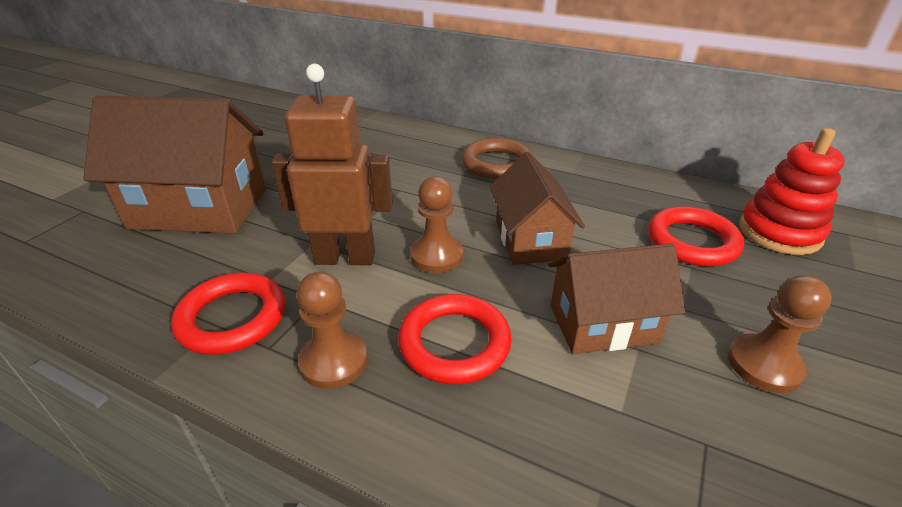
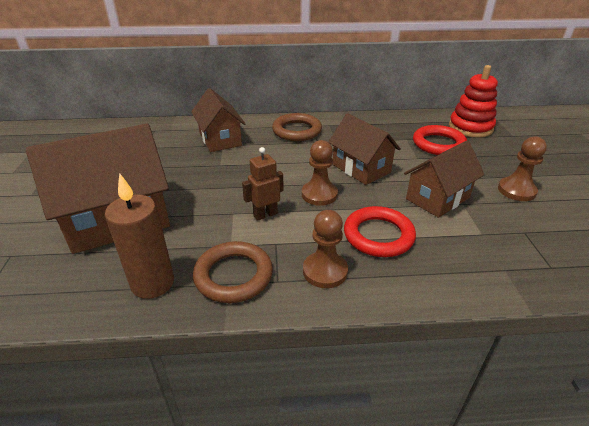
camera: 30 degrees left, 0 degrees up
(152, 290) = (152, 283): none -> brown candle
(232, 318) = (233, 275): red ring -> brown ring
(345, 257) = (265, 215): brown robot -> brown robot, size x0.56
(394, 149) = (220, 139): none -> brown house

